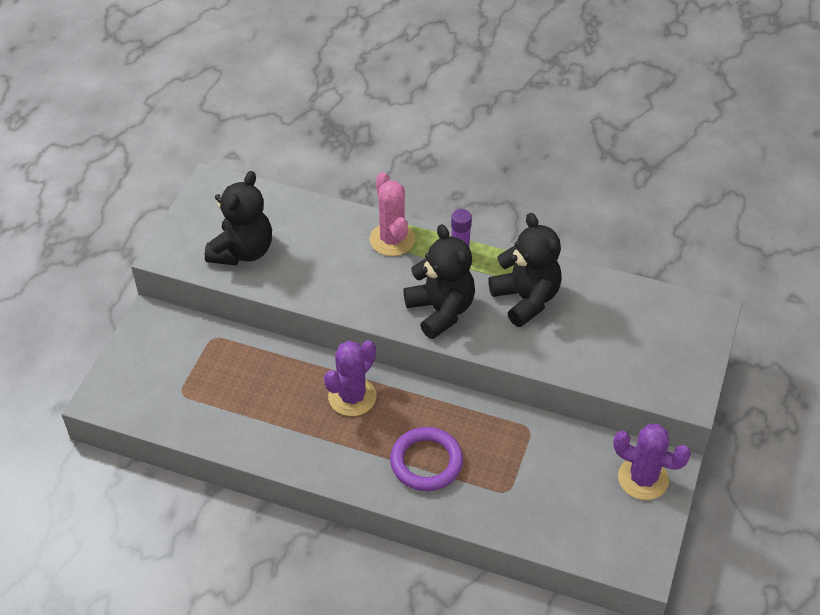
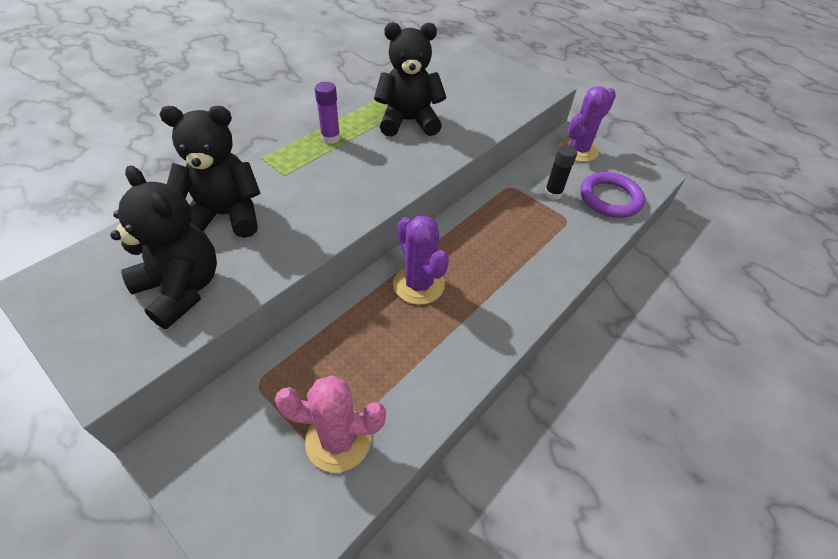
camera: 70 degrees left, 0 degrees up
(392, 240) = (276, 170): pink cactus -> pink cactus (338, 439)
(426, 462) = (519, 258): purple ring -> purple ring (610, 198)
(441, 311) = (387, 169): black teddy bear -> black teddy bear (226, 215)
(542, 469) = (553, 193): none -> black glue stick

